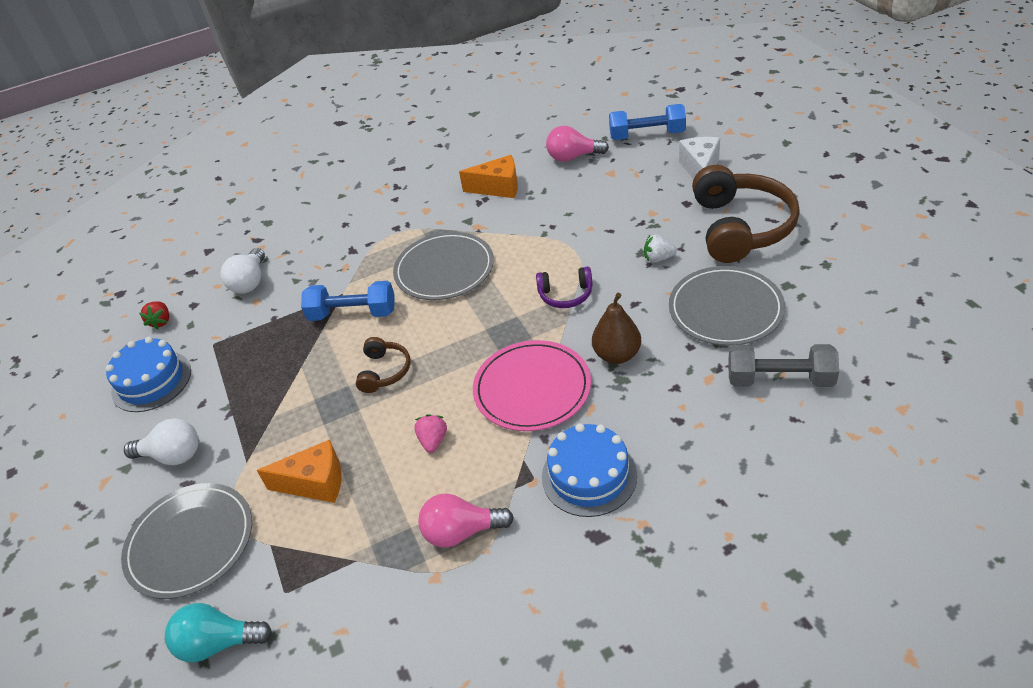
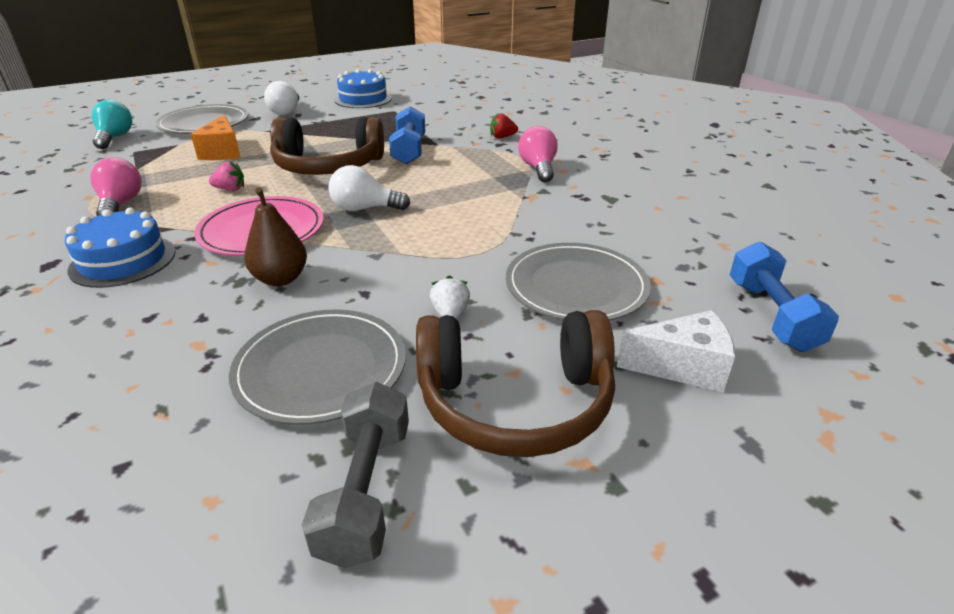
camera: 80 degrees right, 10 degrees down
(161, 321) = (425, 95): red strawberry -> red strawberry (502, 137)
(250, 282) = (463, 114): white light bulb -> white light bulb (364, 209)
(384, 371) = (328, 166): brown headphones -> brown headphones, size x2.07
(444, 269) = (461, 183): grey plate -> grey plate (576, 286)
(498, 188) = (607, 204): orange cheese -> none
(566, 295) = (398, 247): purple headphones -> none
(573, 157) = (687, 251): pink light bulb -> pink light bulb (538, 168)
(780, 379) = (151, 410): grey dumbbell -> grey dumbbell (366, 491)

